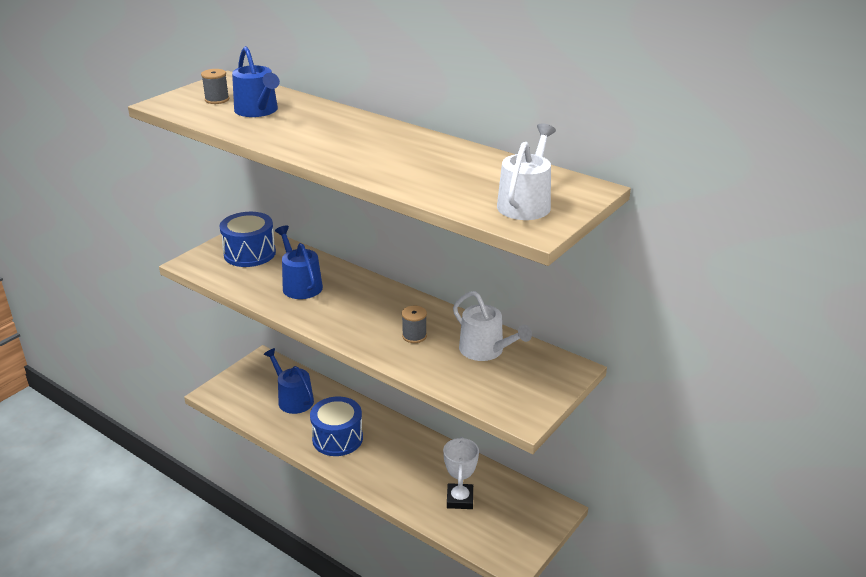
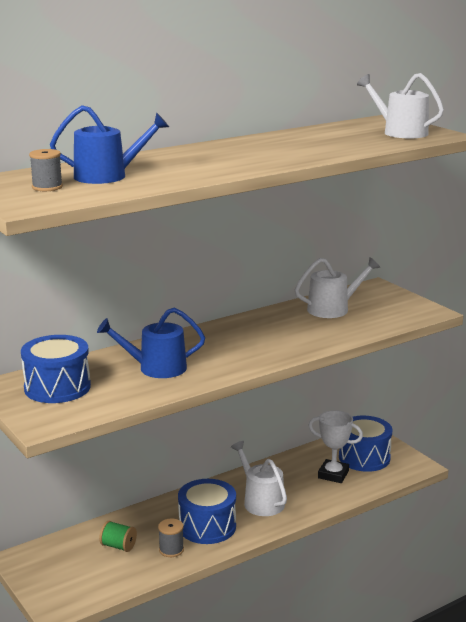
camera: 70 degrees left, 10 degrees down
(293, 399) = (118, 546): blue watering can -> green spool
(389, 461) = (261, 501): none -> white watering can
(414, 336) = (292, 331): grey spool -> grey spool (171, 550)
(505, 516) = (364, 457): none -> blue drum

